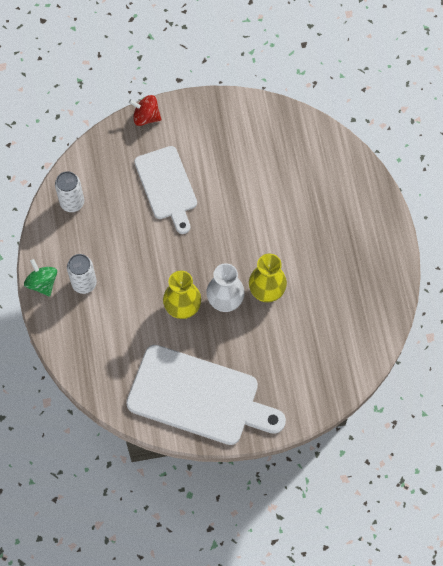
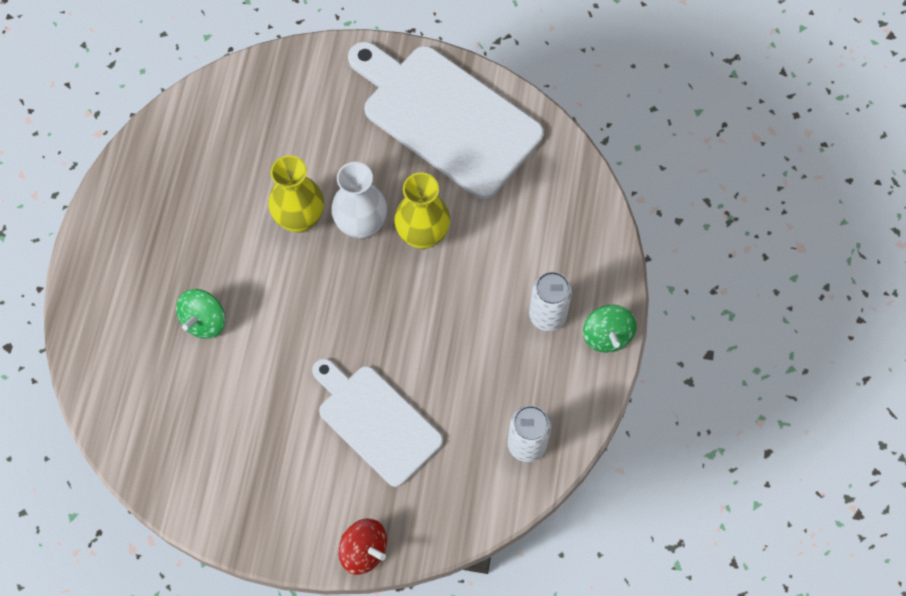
camera: 160 degrees left, 0 degrees up
(167, 186) = (376, 421): white cutting board -> white cutting board turned 45 degrees counterclockwise
(296, 209) = (204, 321): none -> green spinning top

